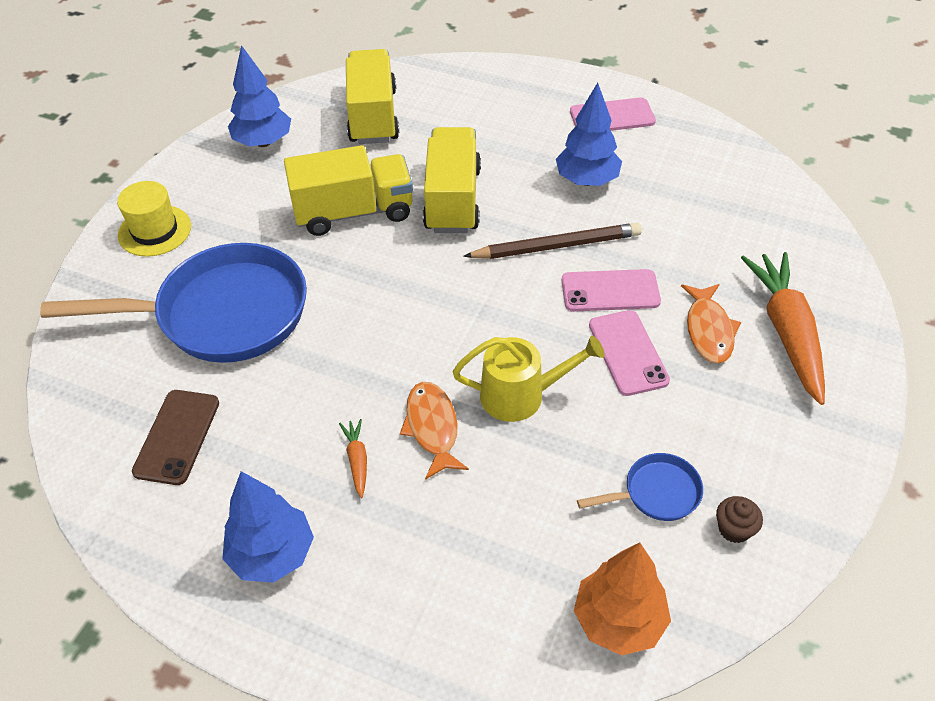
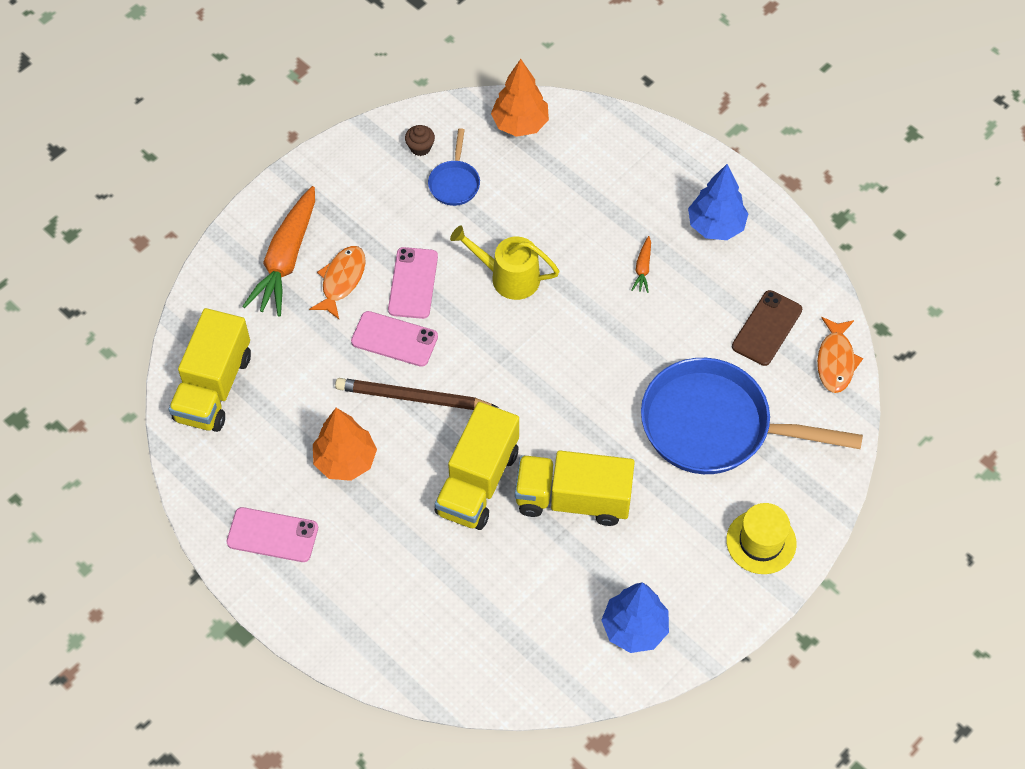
camera: 160 degrees left, 10 degrees up
(373, 116) = (510, 626): yellow truck -> yellow truck (214, 387)
(432, 427) = (582, 274): orange fish -> orange fish (835, 361)
(587, 180) = (345, 461): blue tree -> orange tree
(656, 493) = (454, 183): blue pan -> blue pan turned 90 degrees counterclockwise

